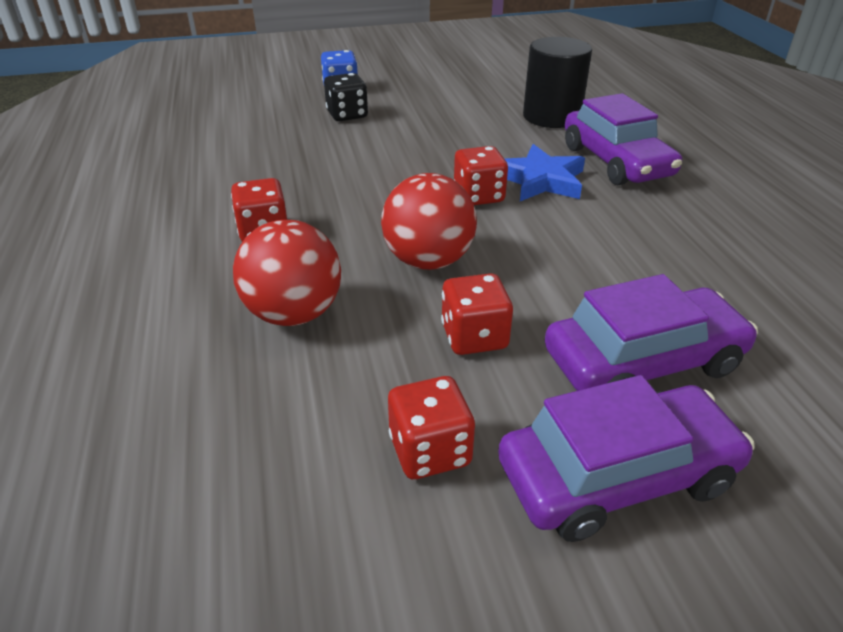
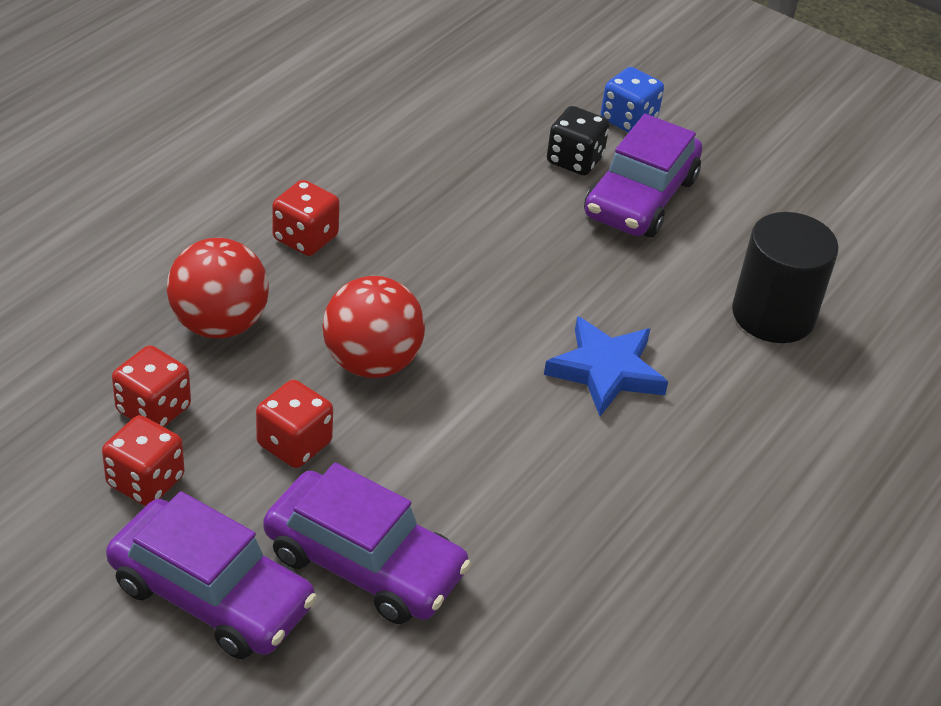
camera: 45 degrees right, 5 degrees up
(478, 196) = (520, 341): red dice -> red dice (153, 409)
(616, 161) = (720, 413): purple car -> purple car (640, 197)

